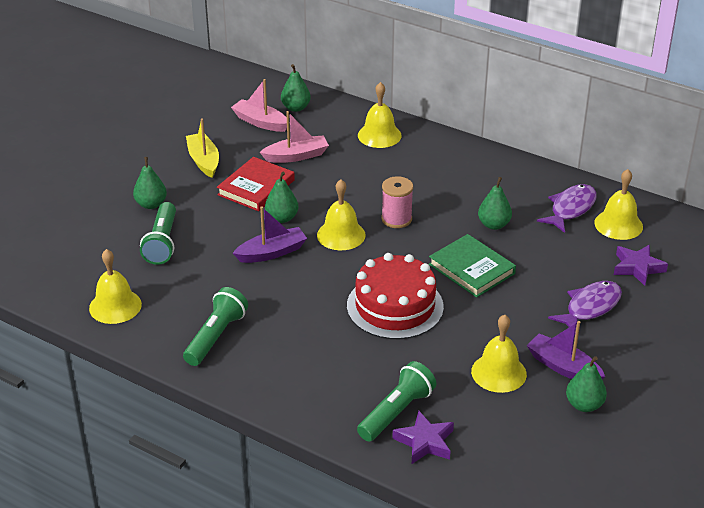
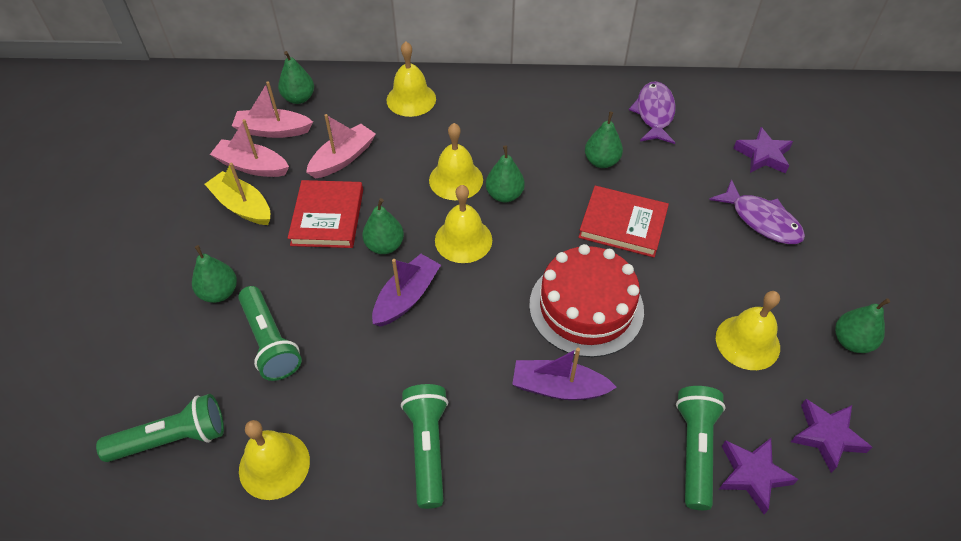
camera: 30 degrees left, 15 degrees up
(66, 269) = (172, 439): none -> green flashlight
(229, 139) = (252, 166): none -> pink boat
(396, 219) = (504, 195): pink spool -> green pear
(471, 269) = (622, 224): green book -> red book
(503, 446) = (827, 436): none -> purple star
(563, 367) = (797, 304): purple boat -> purple boat (559, 387)
(590, 307) = (761, 220): purple fish -> purple fish turned 120 degrees clockwise
(618, 224) = (708, 114): yellow bell -> yellow bell (456, 180)

